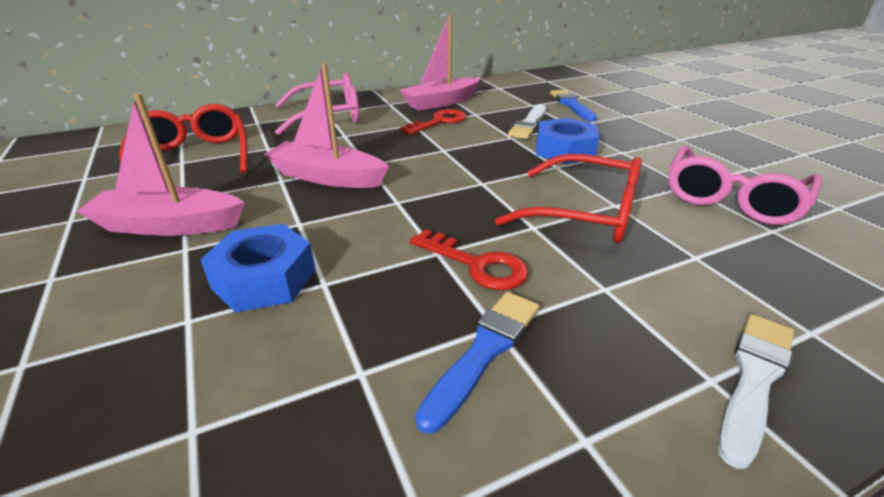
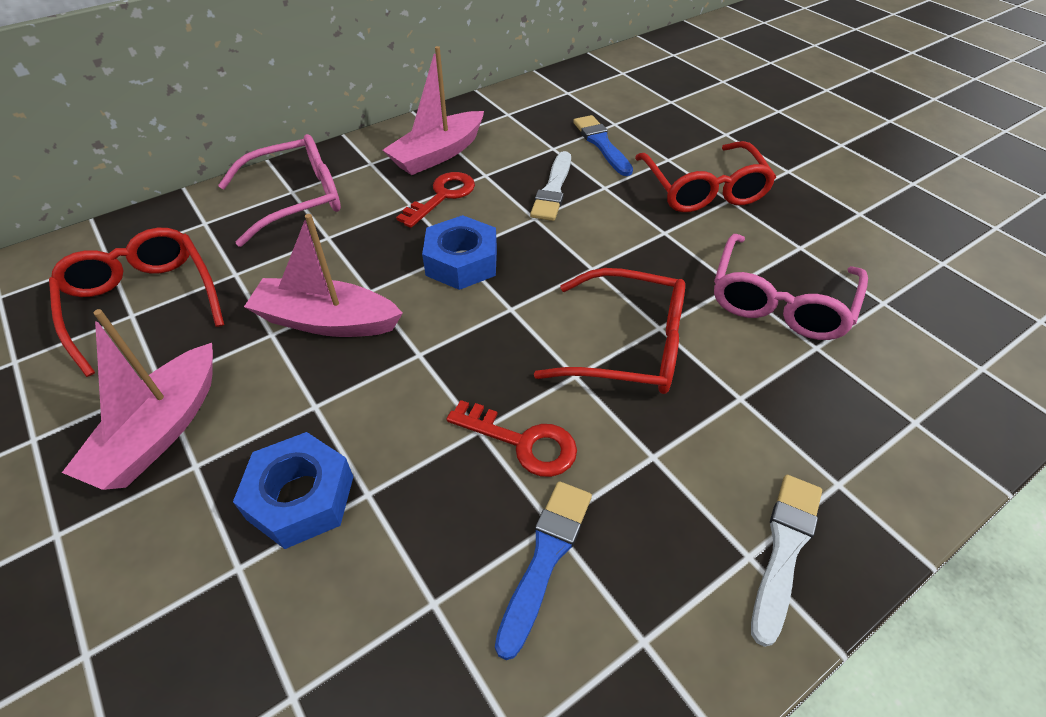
camera: 10 degrees left, 15 degrees up
(169, 225) = (161, 431): pink boat -> pink boat turned 60 degrees counterclockwise
(564, 150) = (599, 237): blue nut -> blue nut (461, 262)
(657, 132) = (703, 189): none -> red glasses

